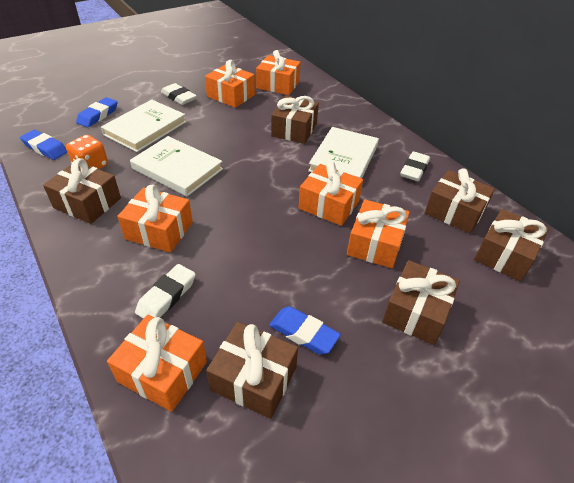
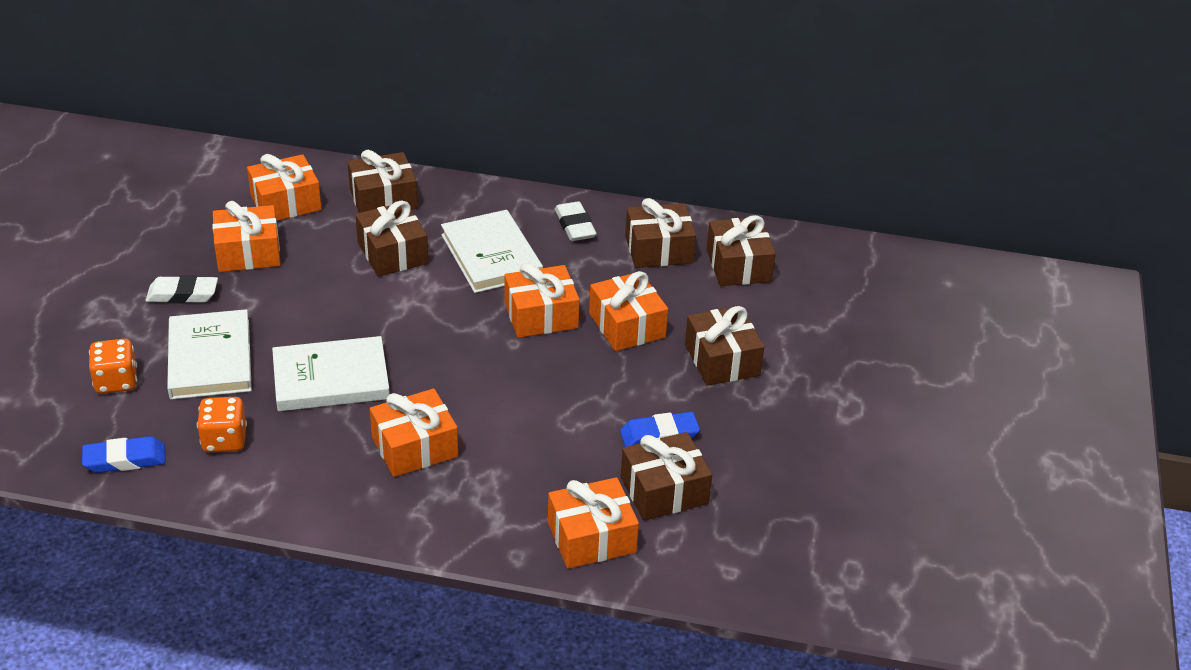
camera: 45 degrees left, 5 degrees down
(87, 203) = (293, 475): brown gift -> brown gift (383, 199)
(98, 115) = (116, 381): blue eraser -> orange dice
(167, 296) = (511, 490): white eraser -> none

